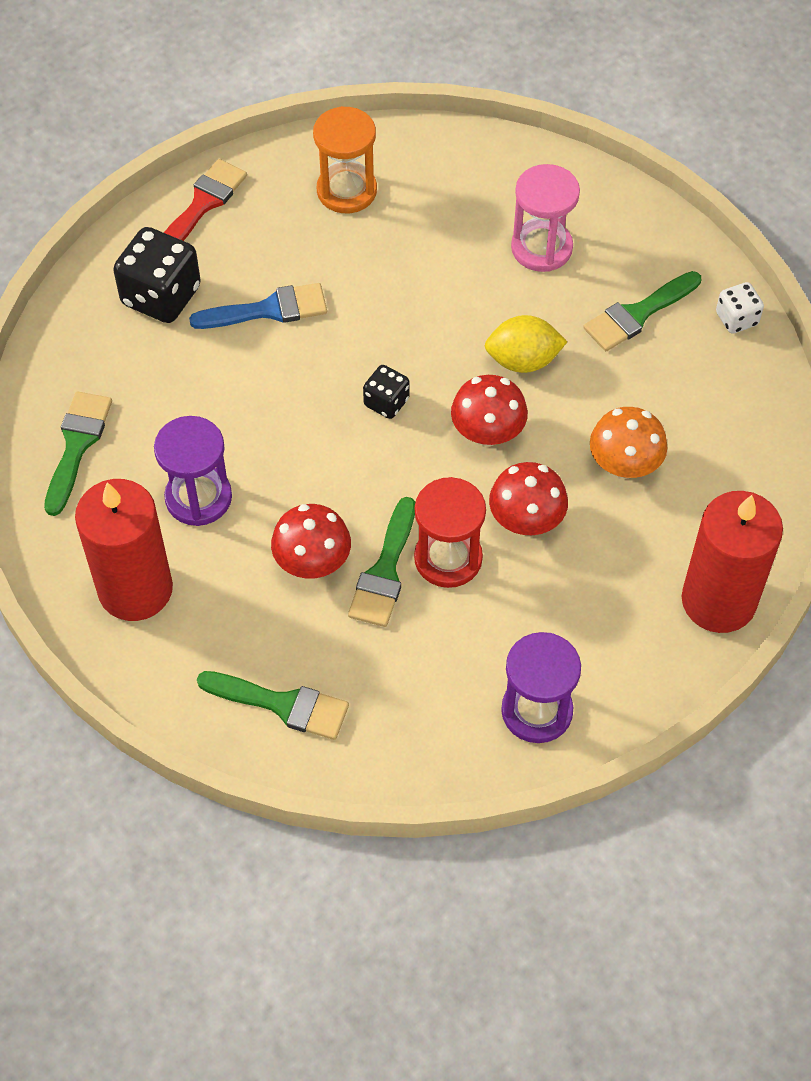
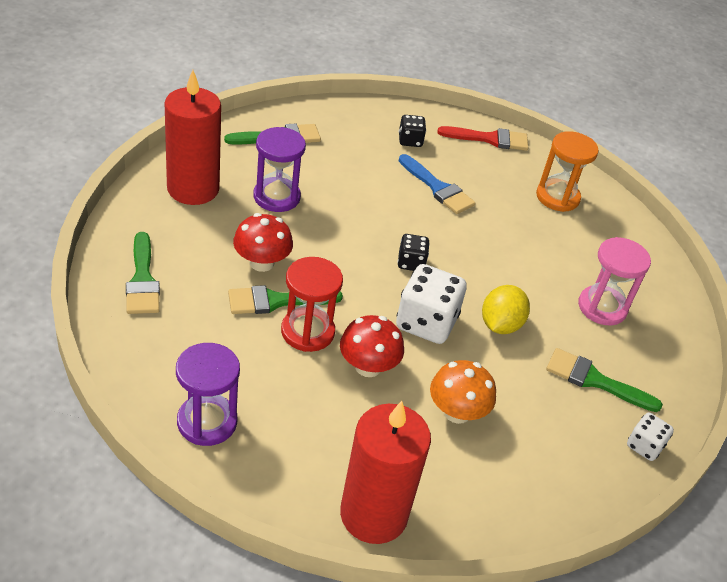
camera: 55 degrees right, 15 degrees down
(161, 296) = (410, 141): black dice -> black dice, size x0.54
(487, 432) = (426, 323): red mushroom -> white dice
(523, 360) = (500, 325): yellow lemon -> yellow lemon turned 60 degrees clockwise

